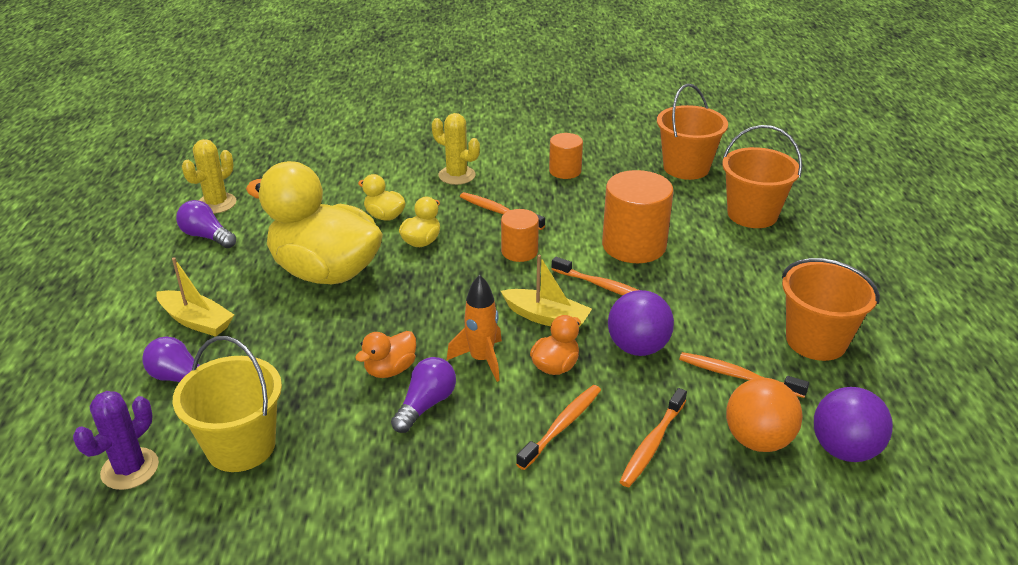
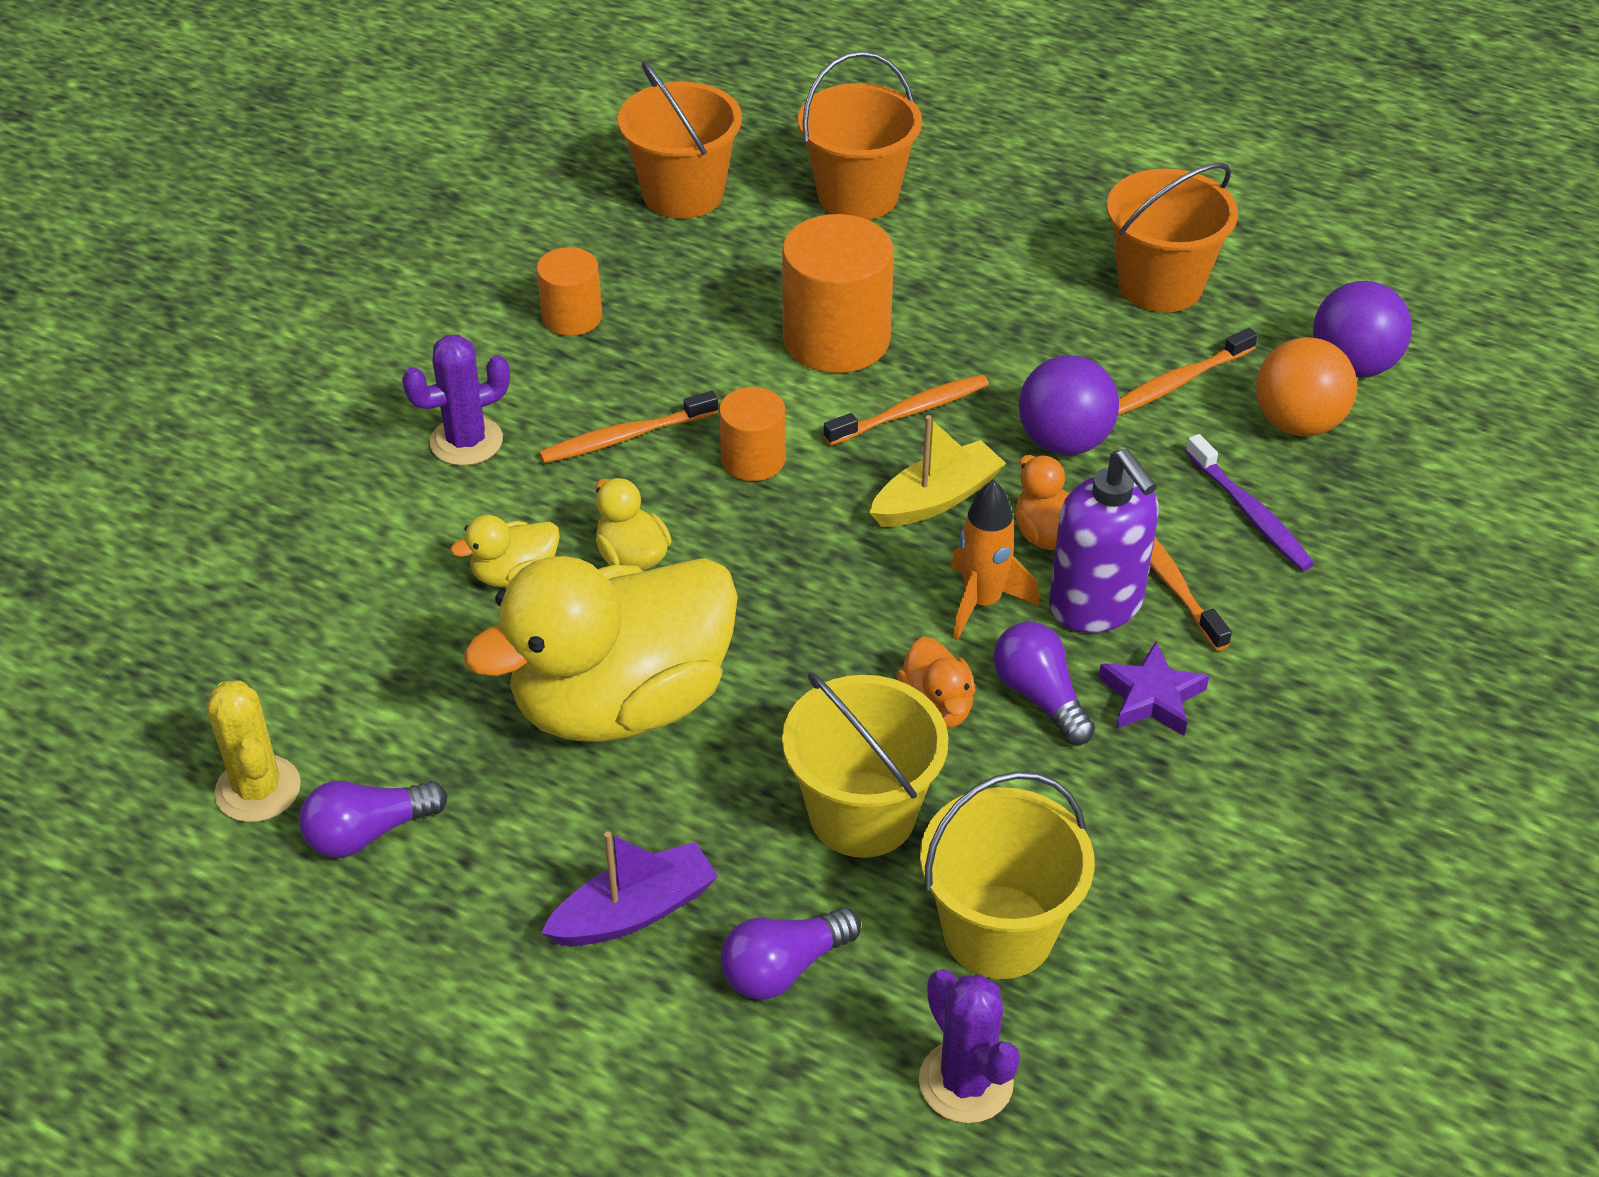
camera: 60 degrees left, 10 degrees up
(196, 321) = (634, 911): yellow boat -> purple boat
(298, 370) = (862, 814): none -> yellow bucket
(457, 175) = (466, 441): yellow cactus -> purple cactus
(458, 450) = (1151, 697): none -> purple star
(515, 403) = (1096, 605): none -> purple soap dispenser
(652, 444) = (1250, 513): orange toothbrush -> purple toothbrush

